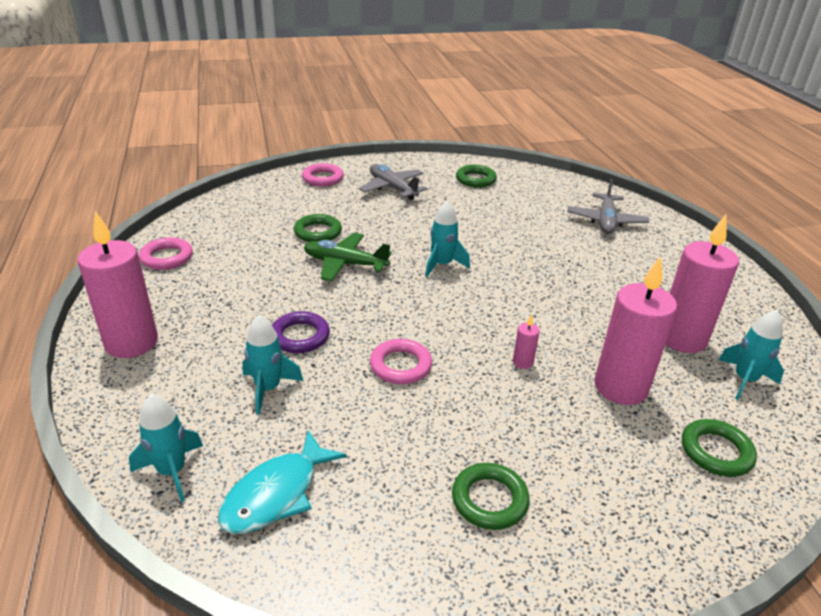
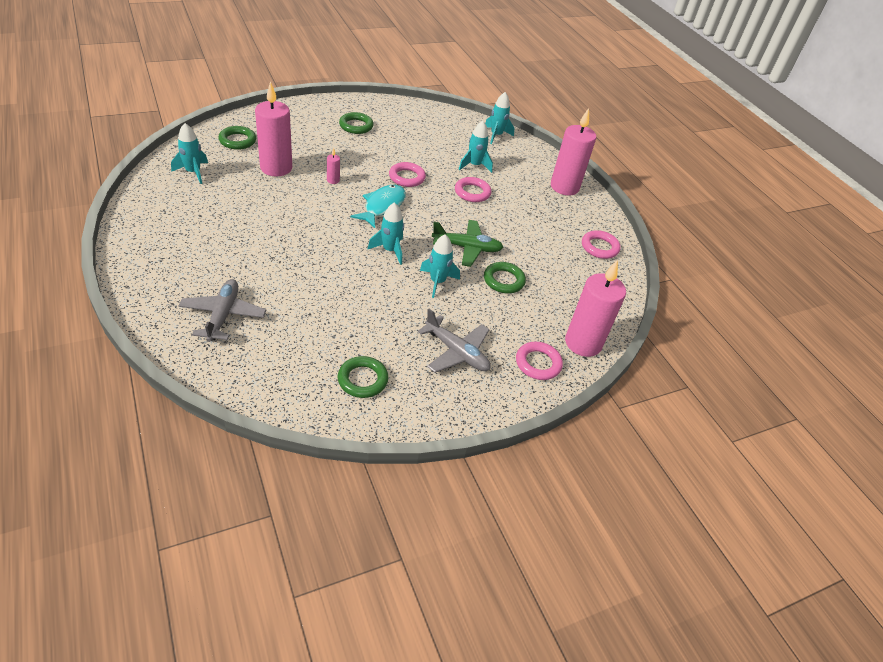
camera: 165 degrees right, 10 degrees up
(276, 494) = (448, 128): turquoise fish -> turquoise fish (382, 206)
(300, 336) = (472, 192): purple ring -> pink ring
(394, 234) = (437, 282): none -> turquoise rocket
(681, 338) = (218, 196): pink candle -> pink candle (583, 343)

